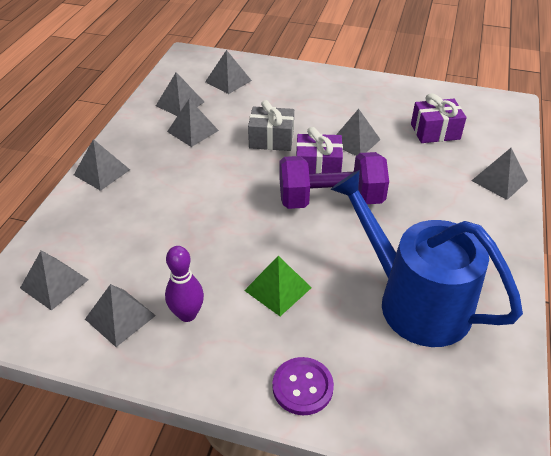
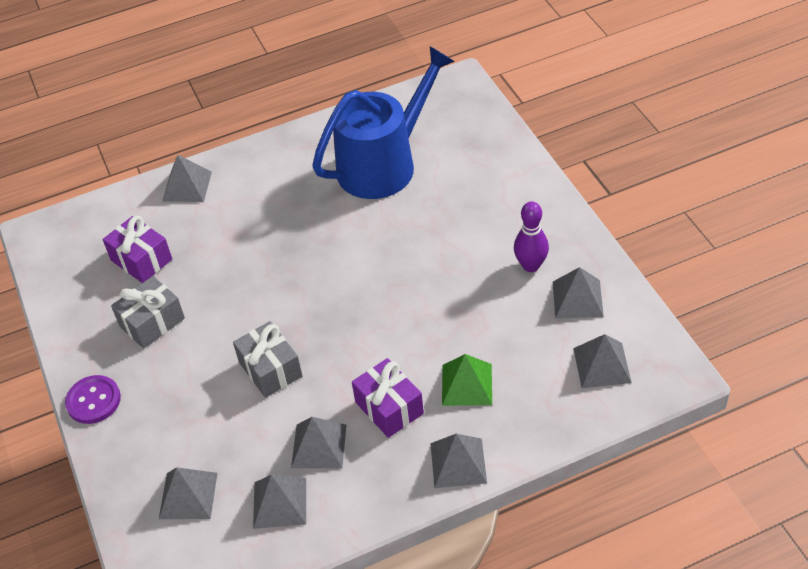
camera: 125 degrees left, 5 degrees up
(277, 289) = (452, 236): green pyramid -> green pyramid (467, 384)
(302, 387) = (513, 174): purple button -> purple button (93, 401)
(318, 168) = (282, 305): purple gift -> purple gift (389, 408)
(330, 200) = (320, 269): purple dumbbell -> none
(354, 141) = (213, 306): grey pyramid -> none
(370, 115) = (152, 322): none -> grey gift
(415, 301) = (383, 164): blue watering can -> blue watering can turned 135 degrees counterclockwise

